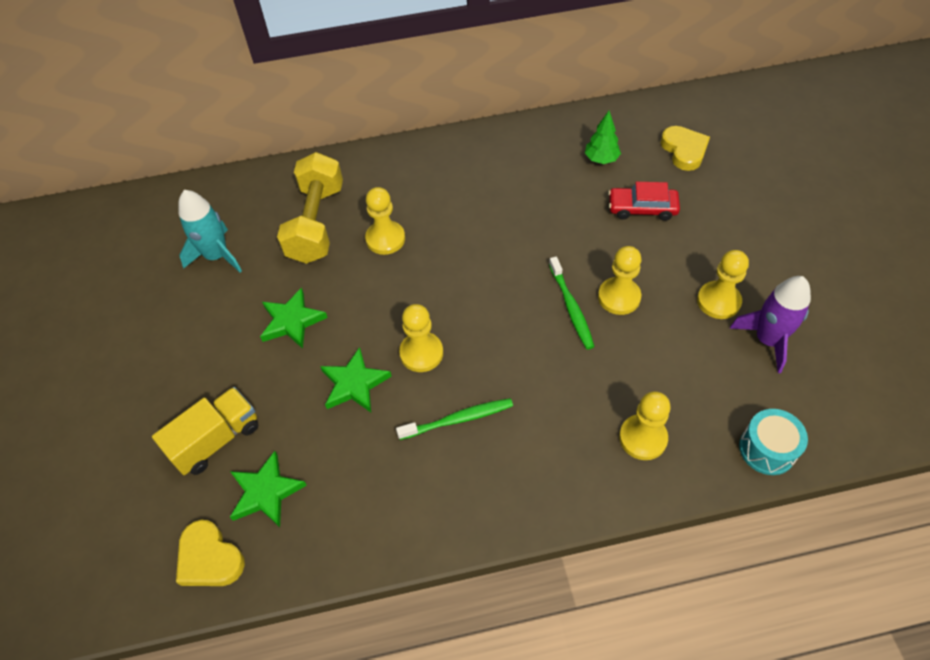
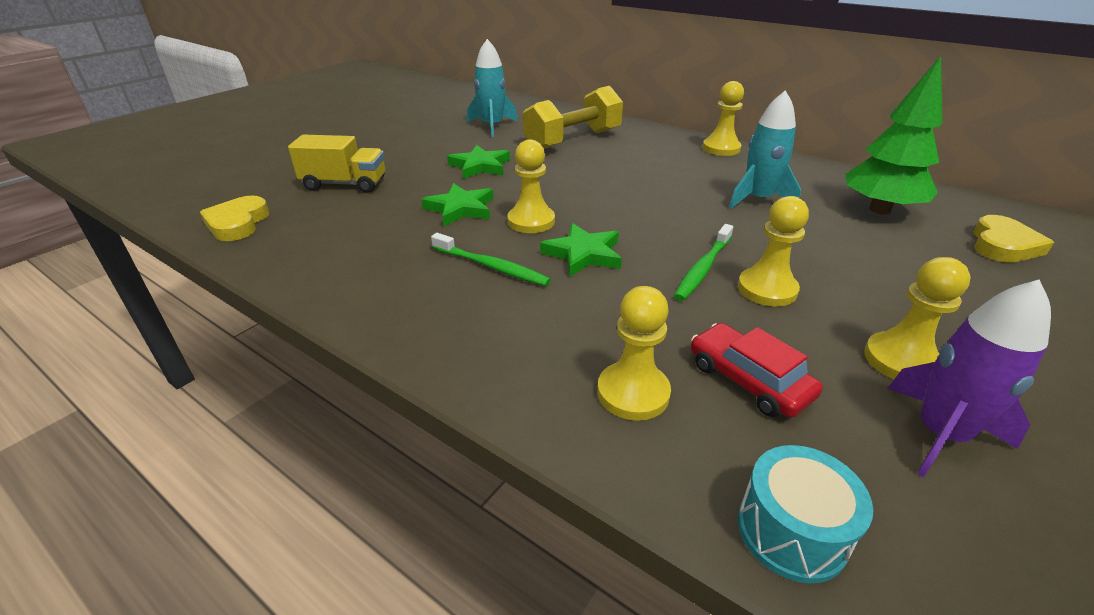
camera: 45 degrees right, 20 degrees down
(266, 492) = (318, 218): green star -> green star (583, 254)
(385, 239) = (607, 165): yellow pawn -> yellow pawn (721, 148)
(528, 203) = (758, 199): none -> turquoise rocket
(601, 159) = (879, 210): green tree -> green tree, size x1.85
(642, 208) = (886, 254): red car -> red car (748, 380)

